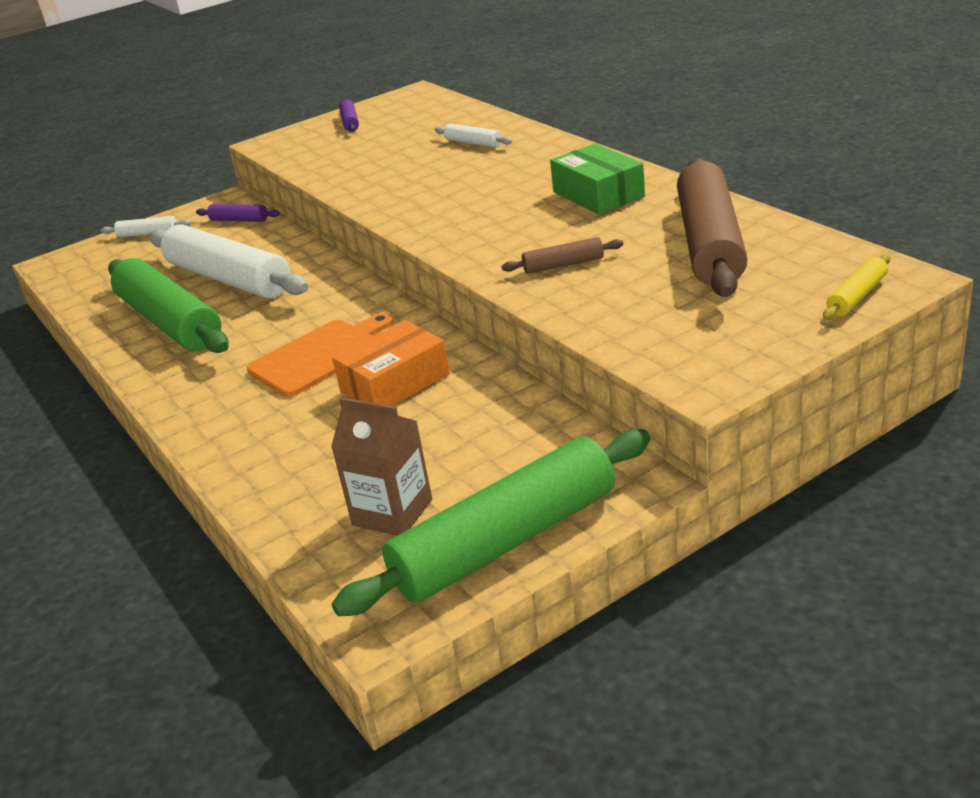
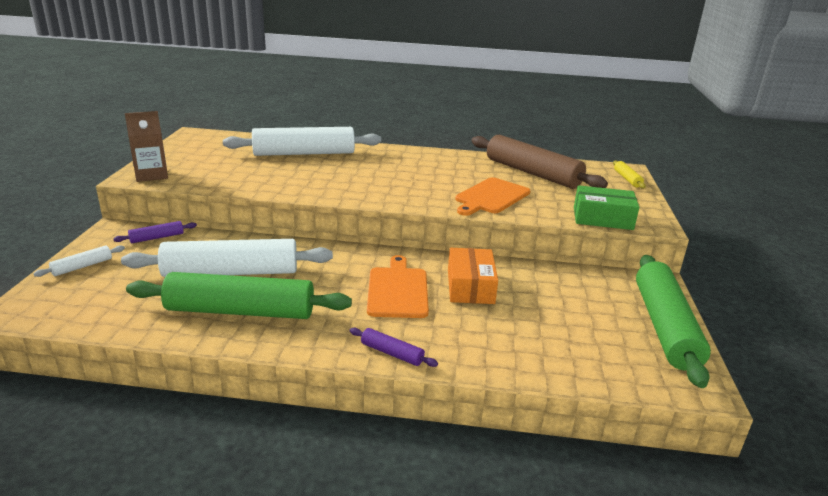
camera: 55 degrees left, 5 degrees down
(350, 122) = (180, 156): purple rolling pin -> purple rolling pin (392, 353)
(392, 512) = (599, 341): brown carton -> brown carton (151, 175)
(473, 143) = (304, 153): white rolling pin -> white rolling pin, size x2.36
(563, 264) = (491, 197): brown rolling pin -> orange cutting board
(598, 194) = (435, 164): green box -> green box (602, 218)

